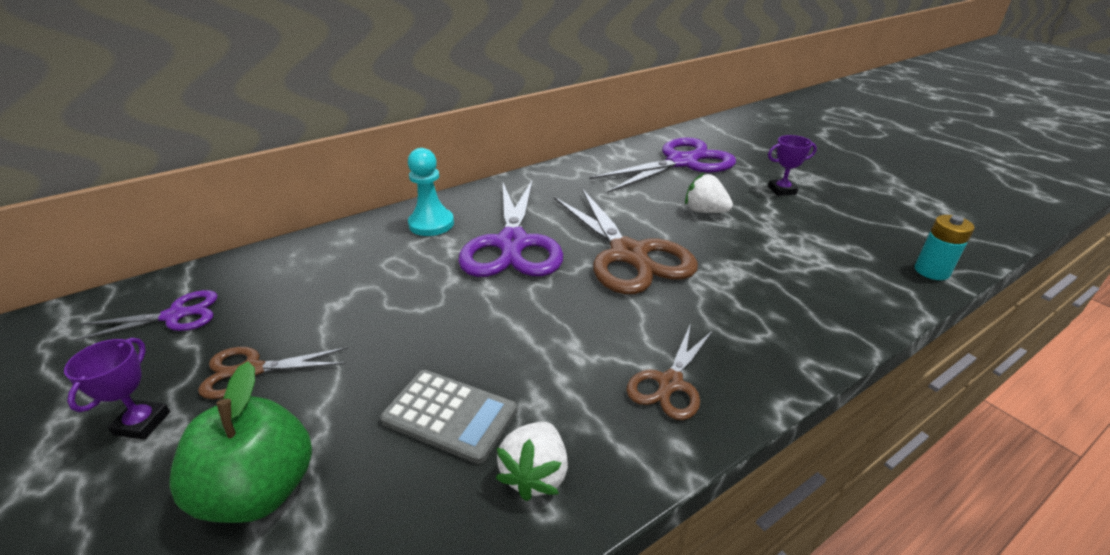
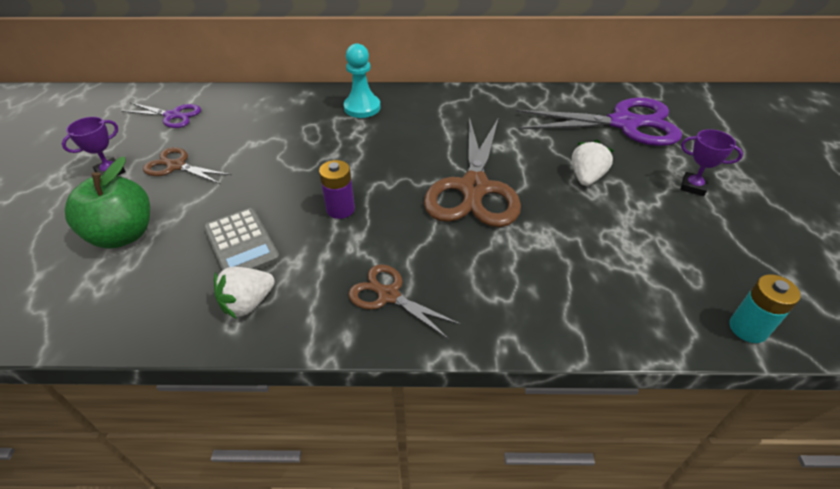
camera: 35 degrees right, 10 degrees up
(512, 244) = (399, 145): purple scissors -> none
(524, 327) = (340, 209): none -> purple battery
(670, 383) = (388, 295): brown scissors -> brown scissors turned 60 degrees clockwise
(705, 211) = (586, 177): white strawberry -> white strawberry turned 45 degrees clockwise

